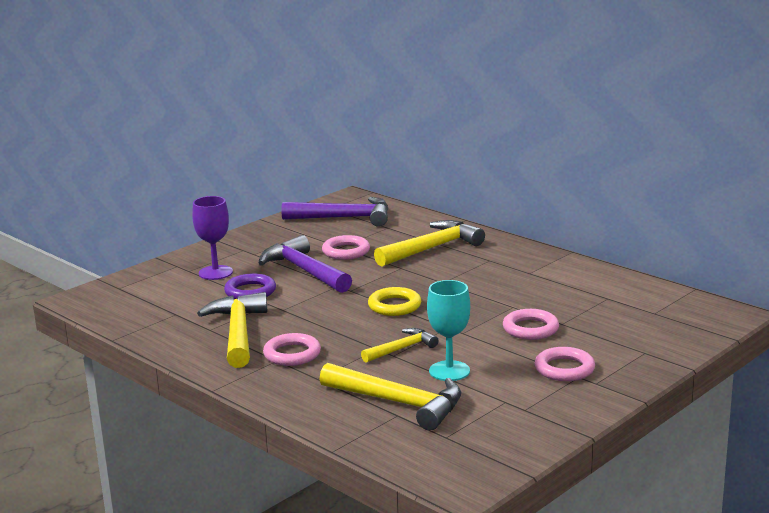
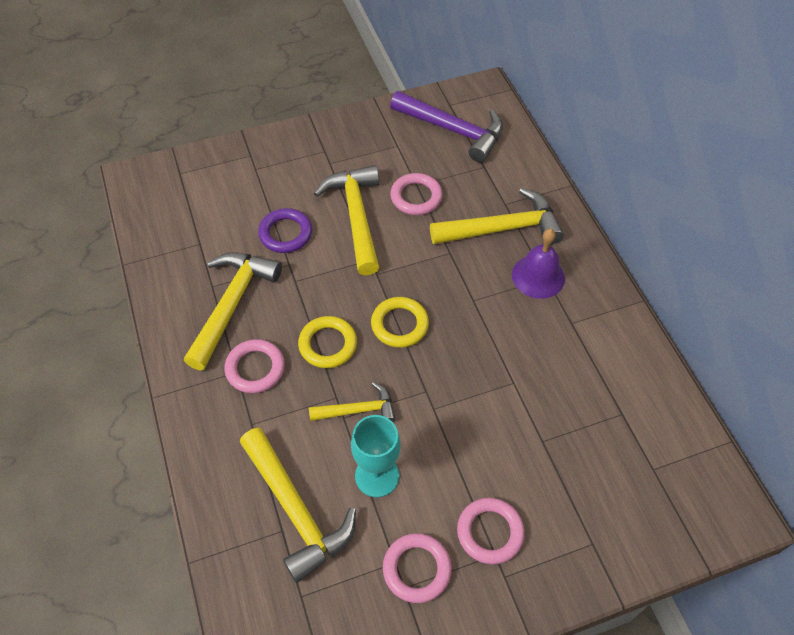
camera: 25 degrees right, 35 degrees up
(215, 273) = (276, 183): purple goblet -> none
(304, 270) = (356, 216): purple hammer -> yellow hammer
(343, 328) = (328, 344): none -> yellow ring
(482, 261) = (538, 276): none -> purple bell
(530, 329) = (504, 436): pink ring -> pink ring (417, 569)

